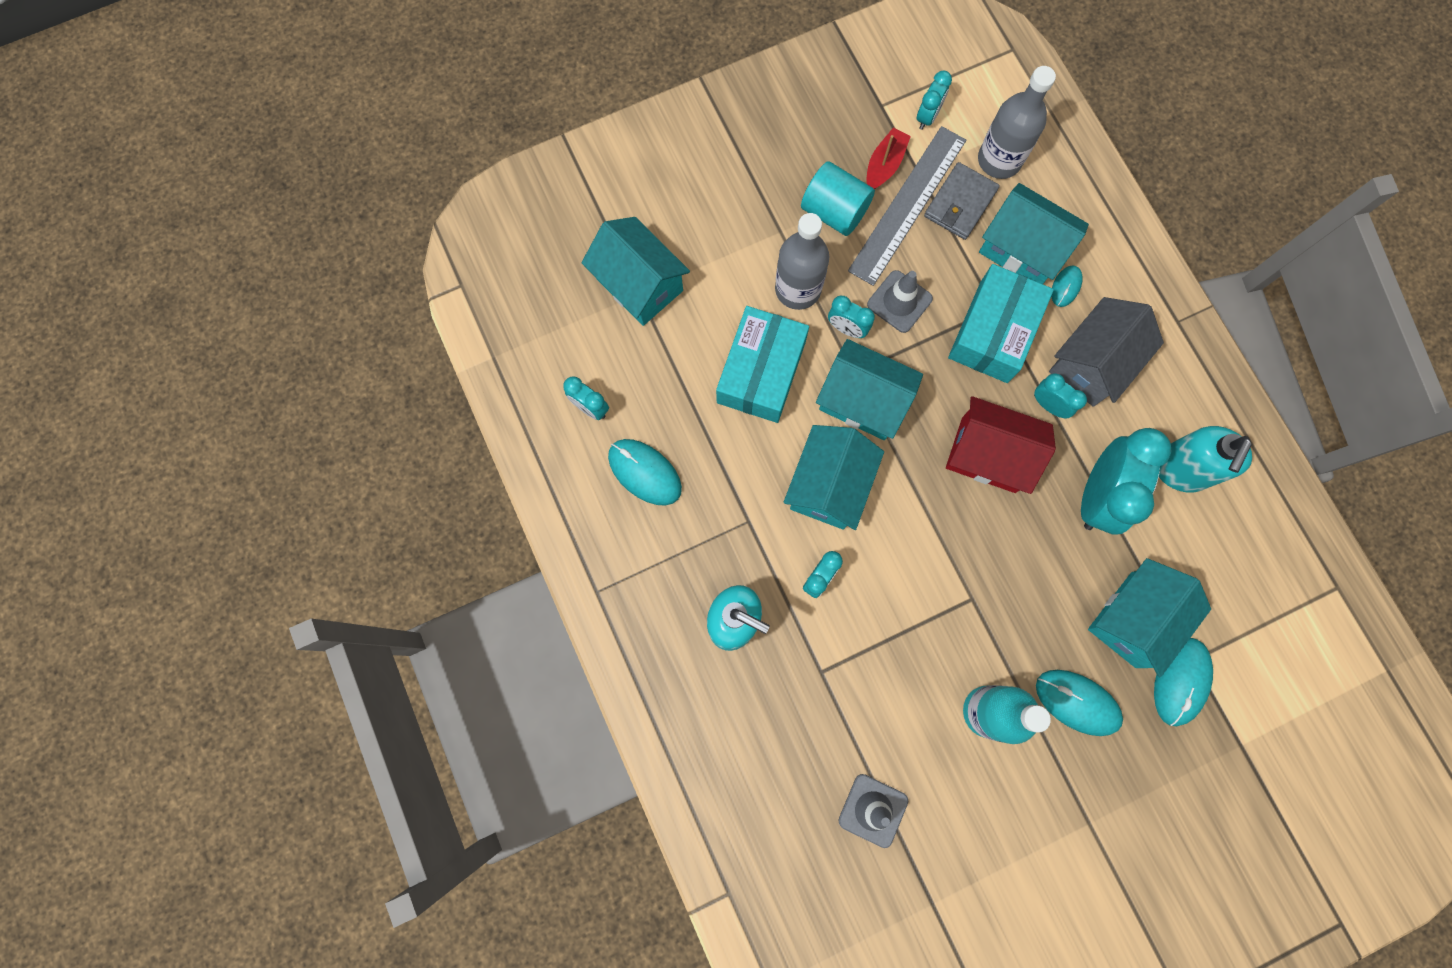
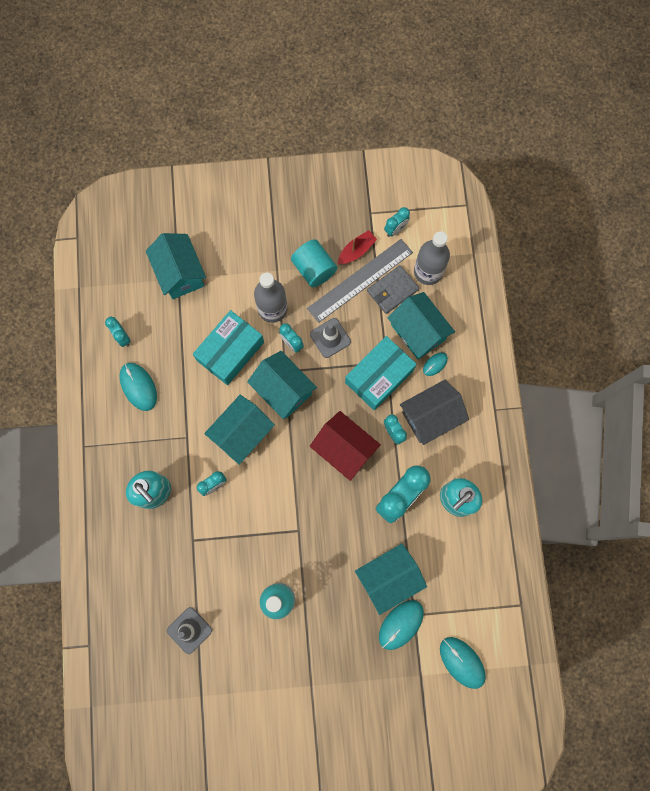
camera: 20 degrees right, 0 degrees up
(1077, 702) = (334, 613): turquoise mouse -> turquoise mouse (462, 662)

